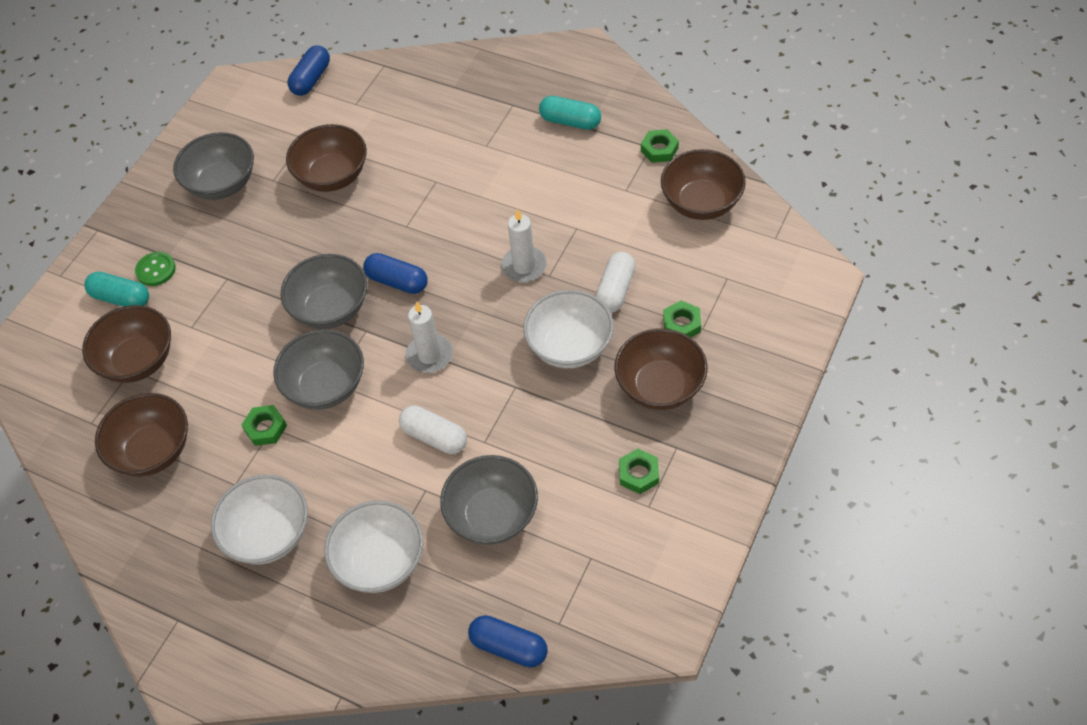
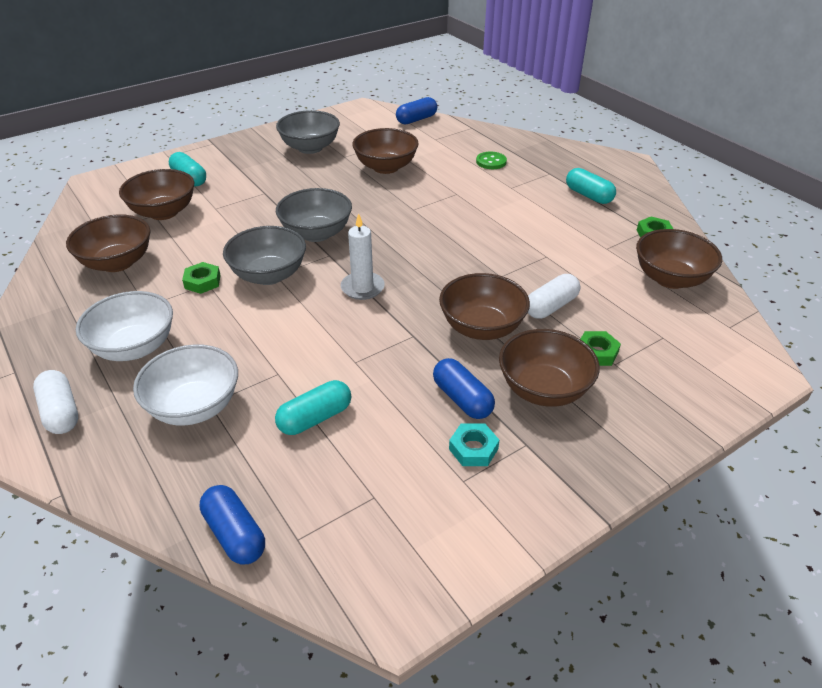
camera: 25 degrees right, 15 degrees down
(156, 270) = (225, 173): green button -> green button (491, 162)
(397, 281) = (378, 236): blue capsule -> blue capsule (462, 399)
(434, 437) = (318, 341): white capsule -> white capsule (61, 412)
(492, 515) = (315, 418): grey bowl -> turquoise capsule
(524, 266) = (484, 263): white candle -> none
(569, 346) = (482, 328): white bowl -> brown bowl
(638, 474) = (473, 449): green nut -> turquoise nut

